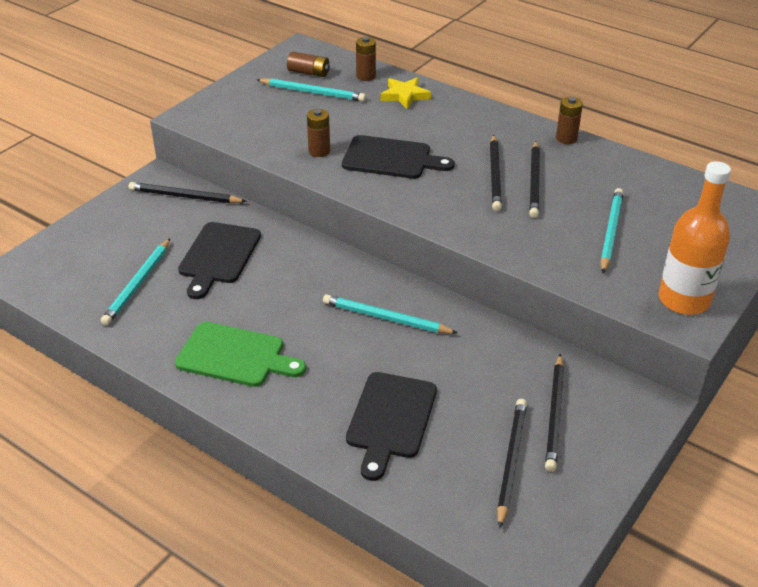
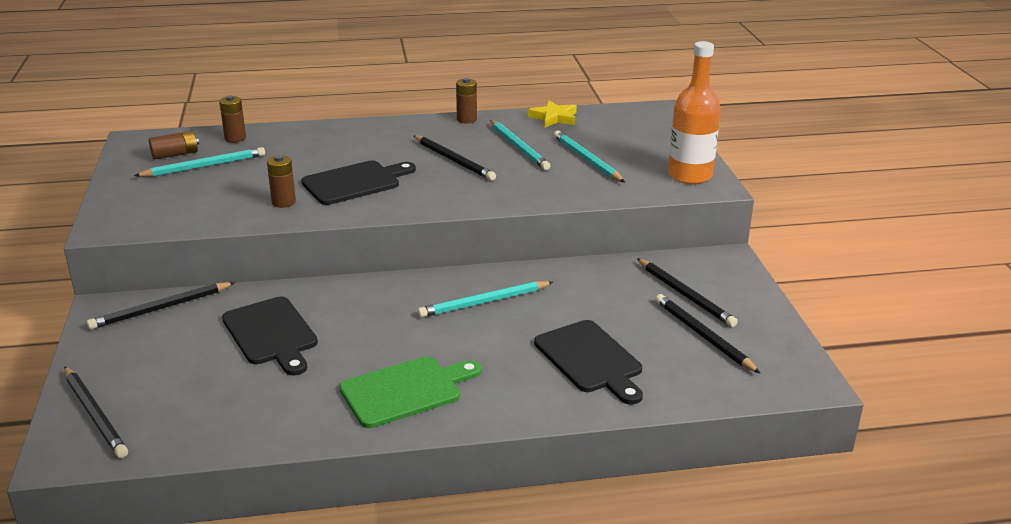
camera: 45 degrees left, 10 degrees down
(138, 284) = (225, 392): turquoise pencil -> turquoise pencil (519, 147)
(405, 95) = (294, 139): yellow star -> yellow star (554, 118)
(534, 181) = (488, 153): black pencil -> black pencil (95, 414)

